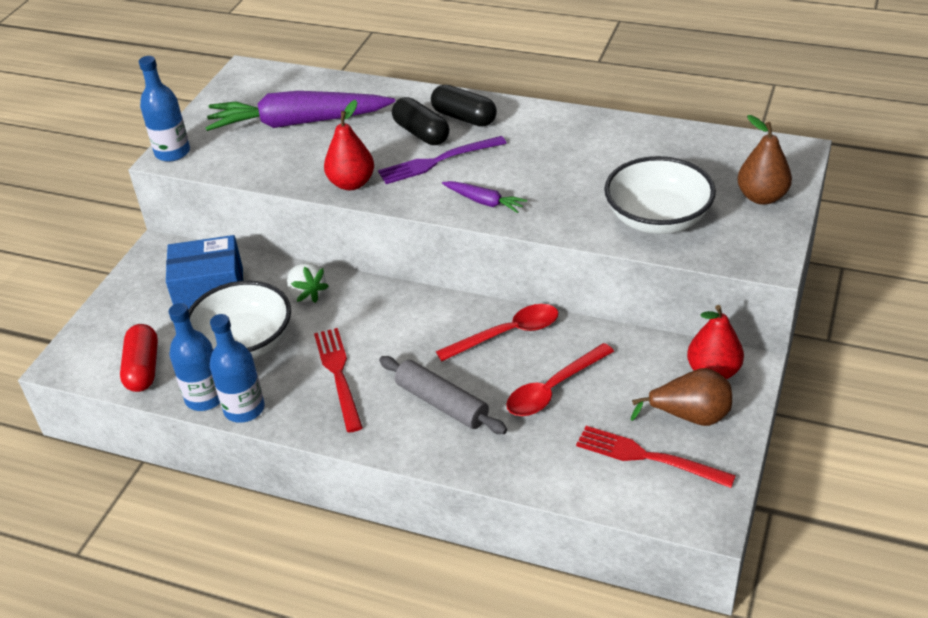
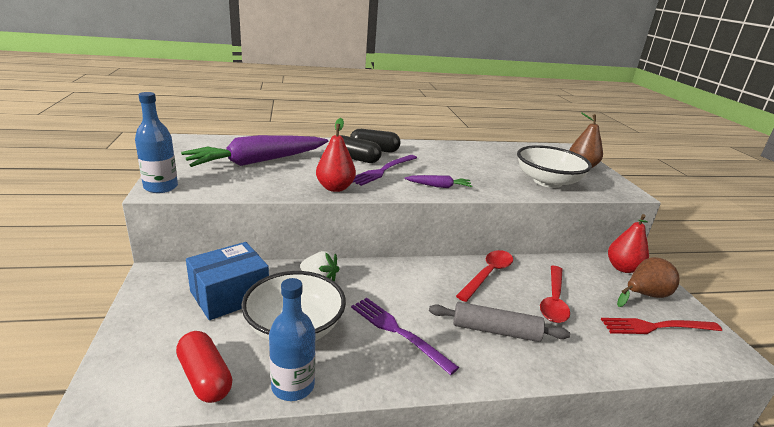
camera: 35 degrees left, 15 degrees down
(244, 409) = (340, 384): blue bottle -> none
(338, 374) = (397, 331): red fork -> purple fork

